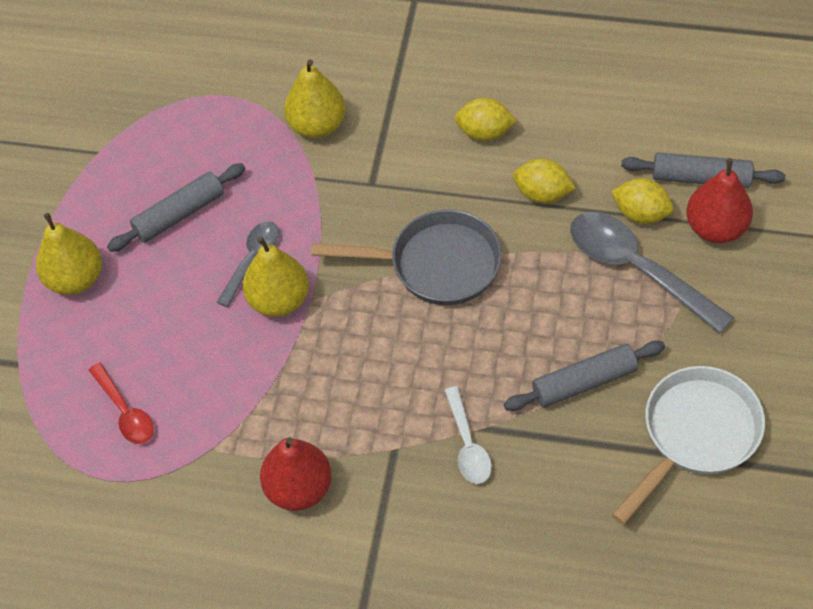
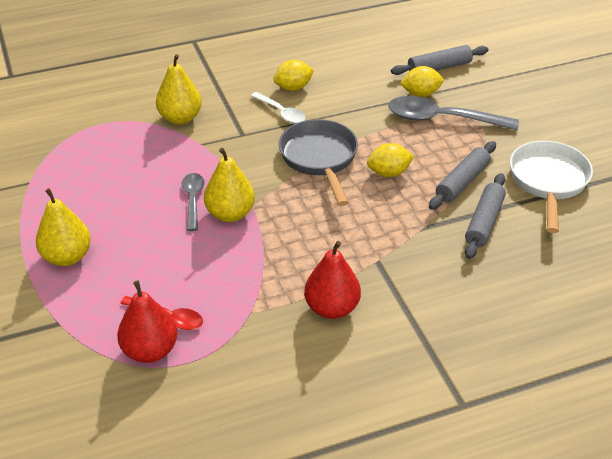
camera: 35 degrees left, 15 degrees down
(179, 214) = (119, 194): grey rolling pin -> grey rolling pin (484, 222)
(436, 264) = (319, 159): grey pan -> grey pan turned 75 degrees counterclockwise
(468, 445) = (421, 240): white spoon -> white spoon (281, 113)
(542, 194) = (355, 104): yellow lemon -> yellow lemon (389, 173)
(715, 228) = (468, 86): red pear -> red pear (150, 351)

